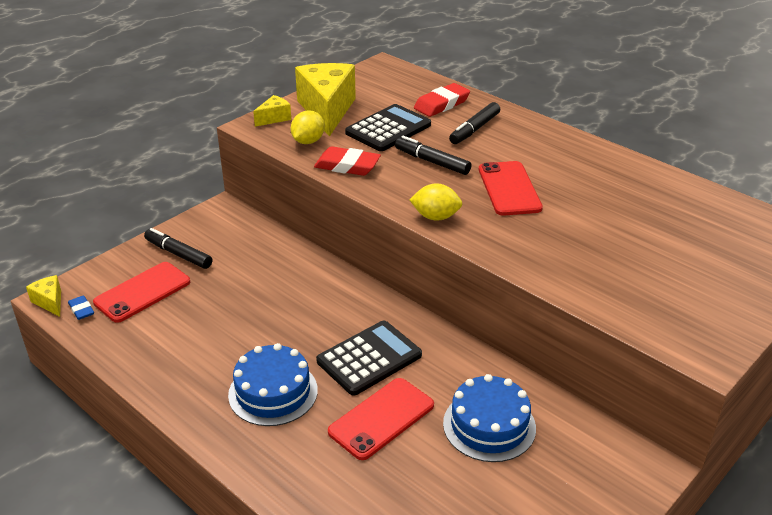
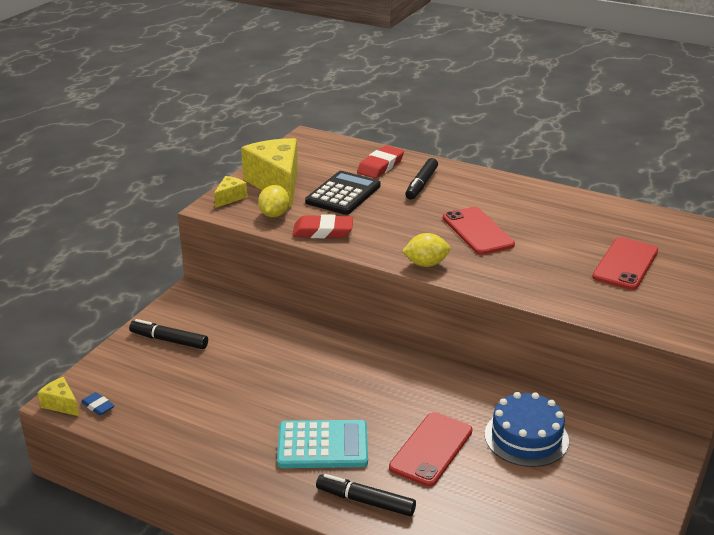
camera: 15 degrees left, 5 degrees down
(142, 292) = (151, 380): red phone -> red phone (625, 264)
(273, 392) = (322, 445): blue cake -> turquoise calculator
(369, 358) = (396, 401): black calculator -> none
(432, 162) = (398, 217): black marker -> black marker (365, 501)

